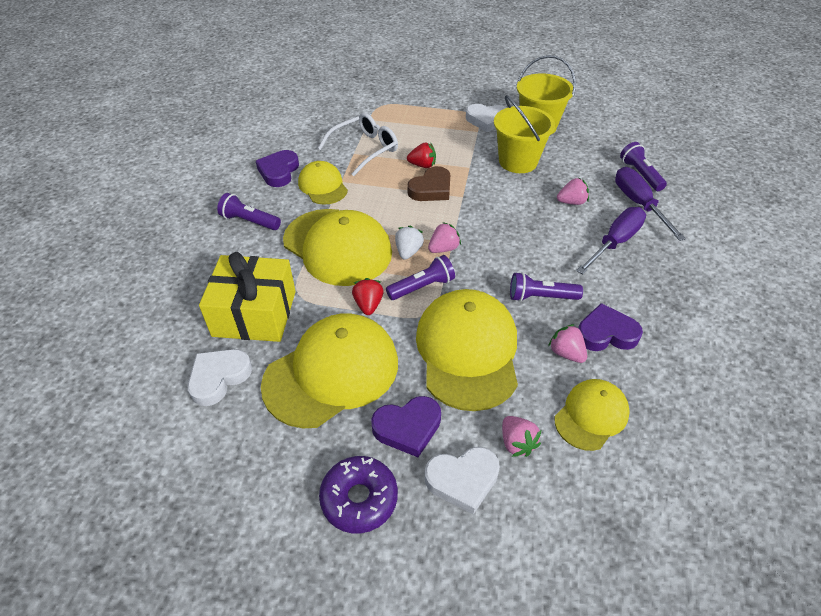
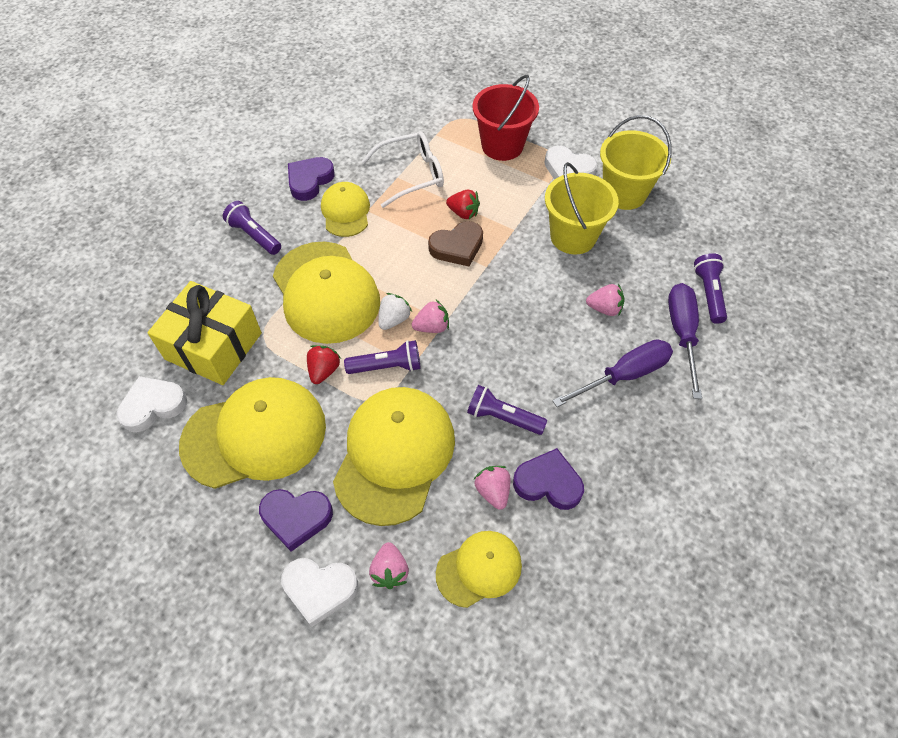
camera: 20 degrees right, 10 degrees up
(359, 498) = (219, 572): purple donut -> none
(427, 115) = (502, 146): none -> red bucket

